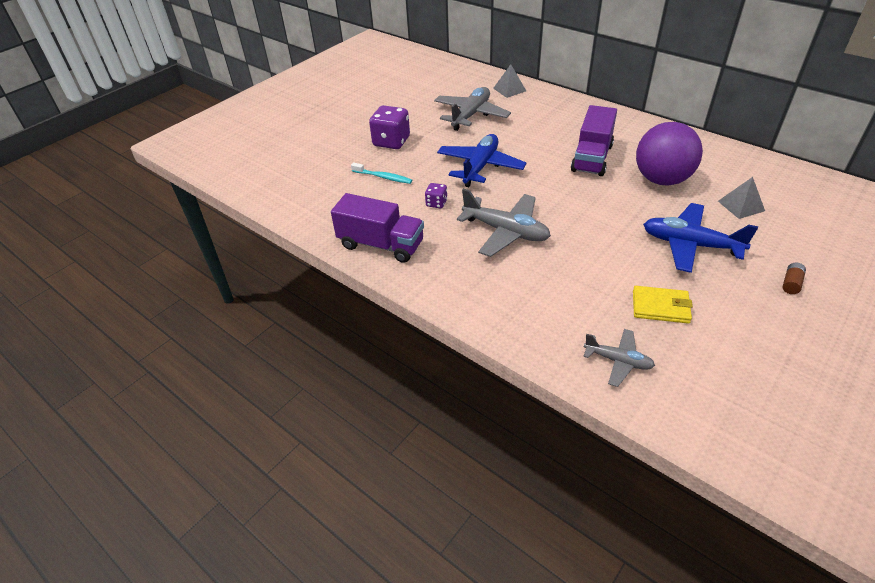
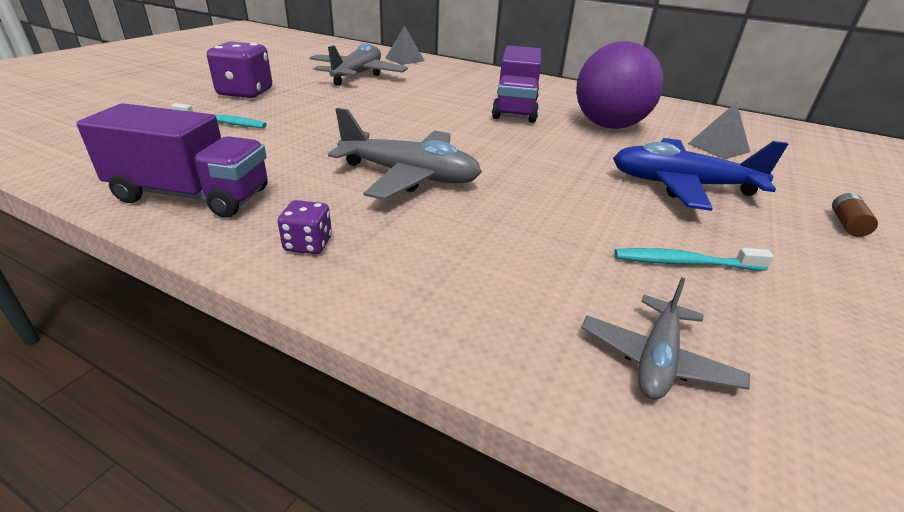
camera: 15 degrees left, 10 degrees down
(436, 203) = (300, 148): purple dice -> purple dice (308, 244)
(480, 167) = (369, 114): blue plane -> none
(618, 361) = (657, 359): grey plane -> grey plane turned 105 degrees clockwise
(660, 307) = (684, 263): yellow wallet -> turquoise toothbrush

